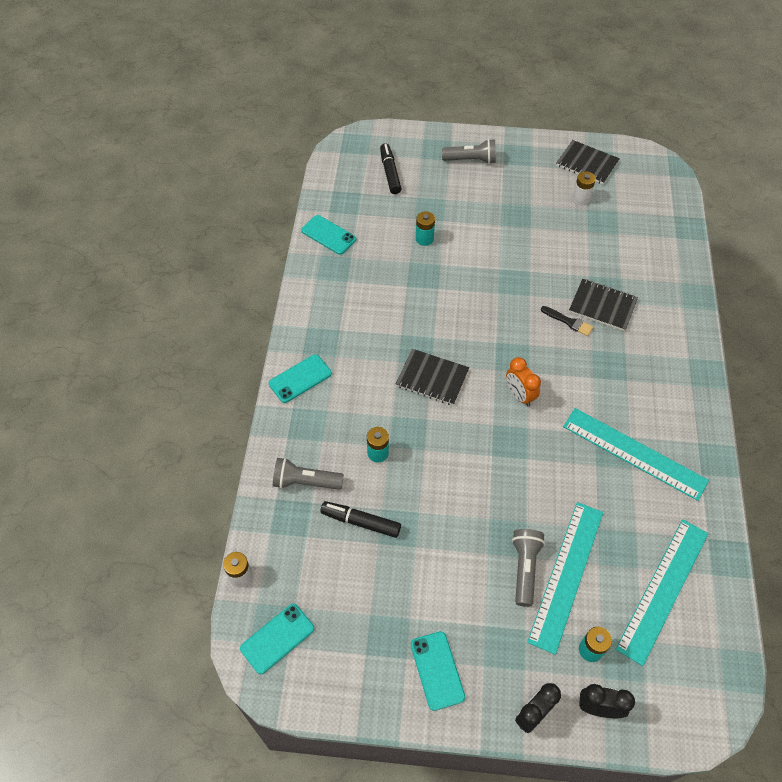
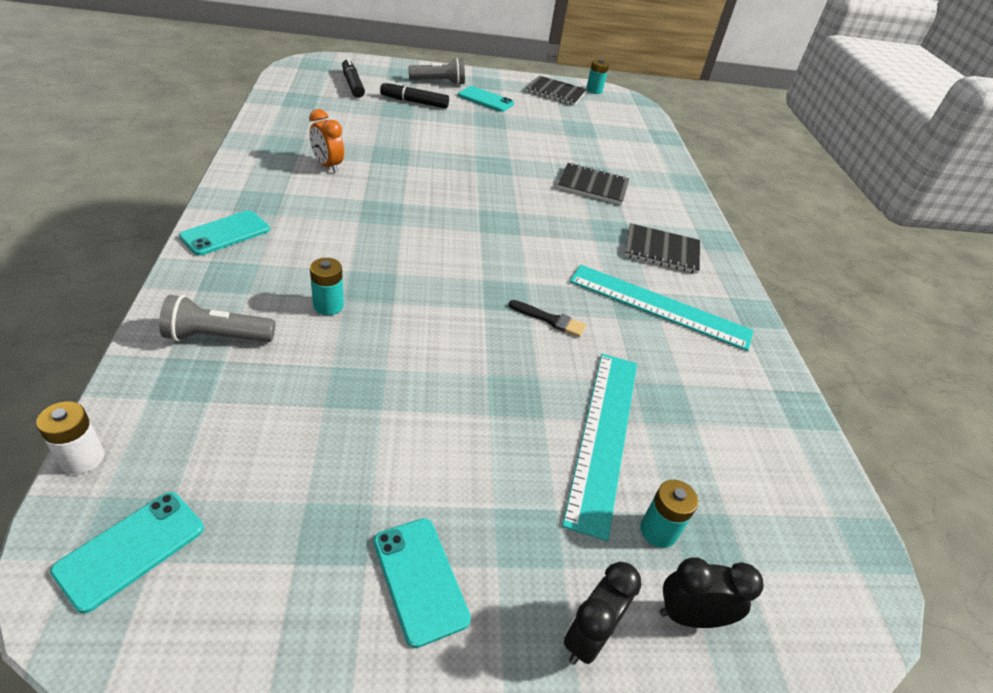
camera: 15 degrees left, 15 degrees down
(328, 235) = (278, 121): turquoise phone -> turquoise phone (485, 99)
(361, 522) = (298, 382): black marker -> black marker (414, 102)
(424, 239) = (391, 129): turquoise battery -> turquoise battery (594, 90)
(432, 378) = (402, 236): black notebook -> black notebook (661, 250)
(519, 395) = (512, 253): orange clock -> orange clock (328, 166)
(524, 568) = (544, 430): grey flashlight -> none
(568, 322) = (559, 196): black brush -> black brush (550, 320)
(580, 199) = (554, 113): white battery -> none
(663, 589) = (736, 448): turquoise ruler -> none

